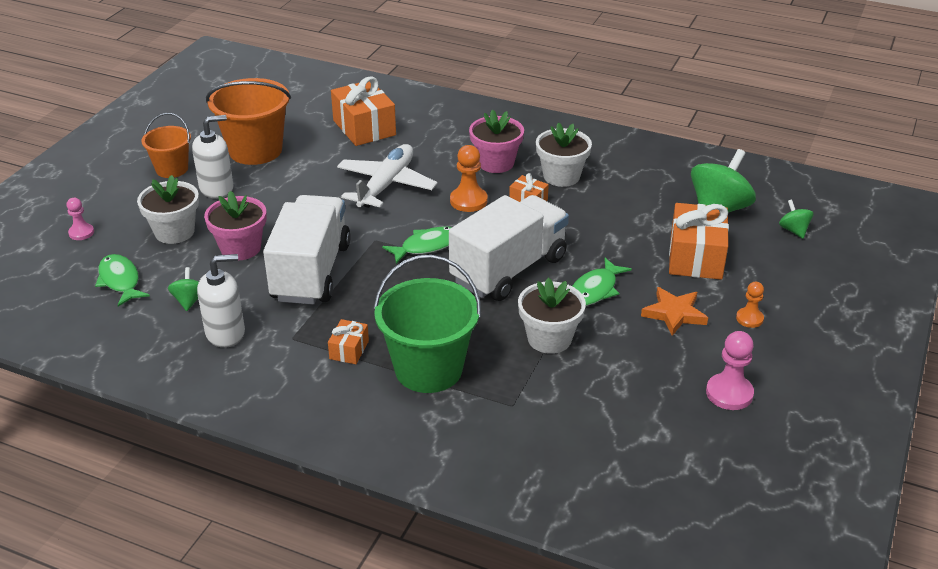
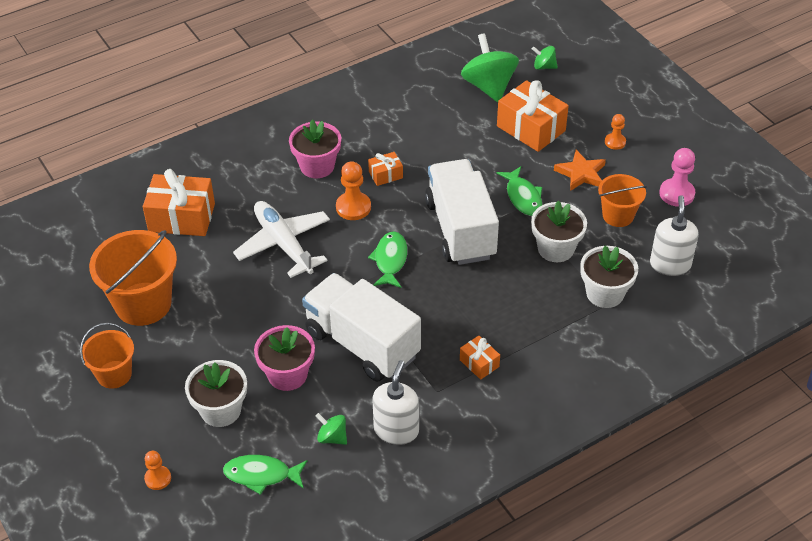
camera: 55 degrees left, 10 degrees up
(81, 233) = (158, 478): pink pawn -> orange pawn
(217, 188) = (179, 355): white soap dispenser -> white soap dispenser (670, 264)
(428, 369) = (537, 329): green bucket -> none
(561, 176) = (371, 140): white flower pot -> white flower pot (604, 293)
(645, 363) = (618, 215): none -> orange bucket

